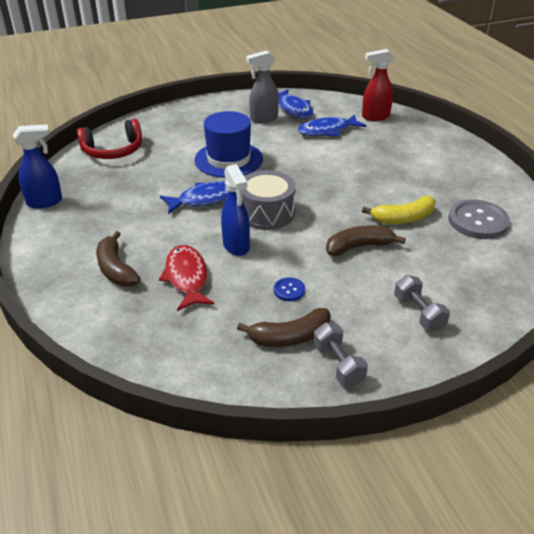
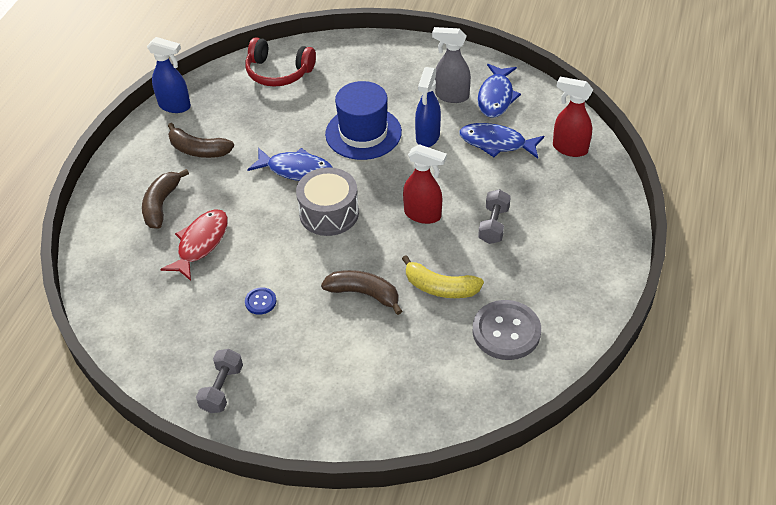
camera: 40 degrees right, 10 degrees up
(236, 246) = (268, 234): blue spray bottle -> blue spray bottle (427, 137)
(290, 337) = (215, 343): brown banana -> brown banana (198, 150)
(334, 185) = (423, 215): none -> red spray bottle
(418, 313) = (333, 387): grey dumbbell -> grey dumbbell (493, 225)

